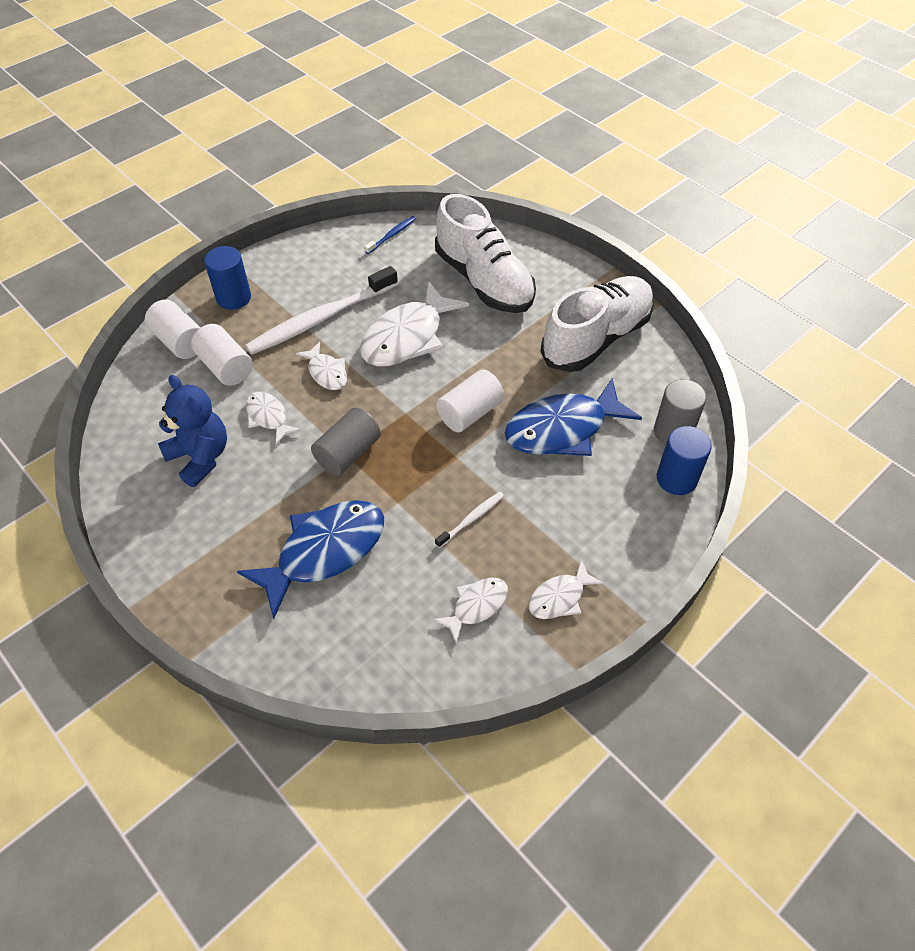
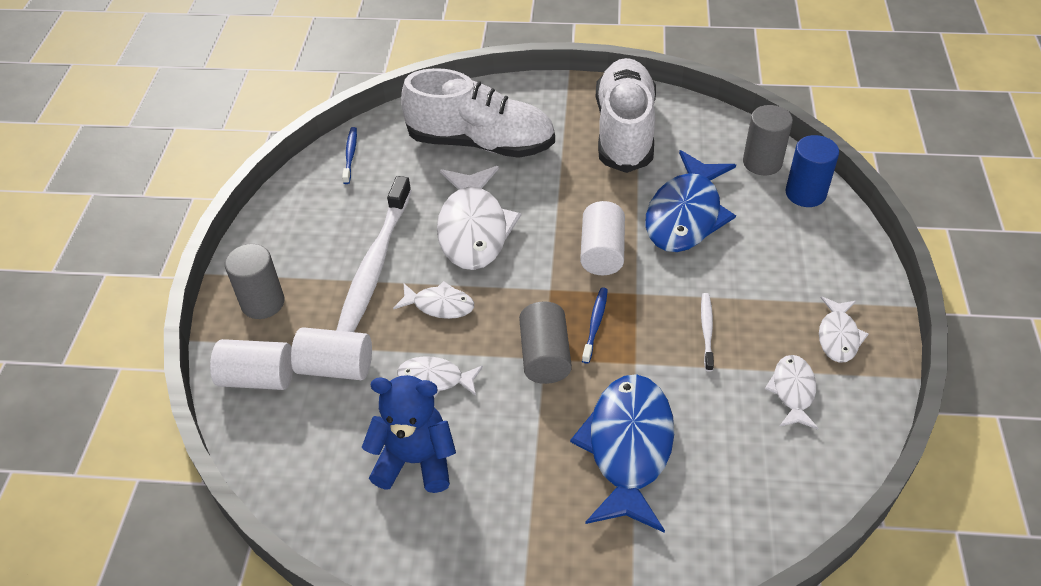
camera: 40 degrees left, 5 degrees down
(233, 298) = (263, 303): blue cylinder -> grey cylinder
(404, 457) = (595, 324): none -> blue toothbrush

